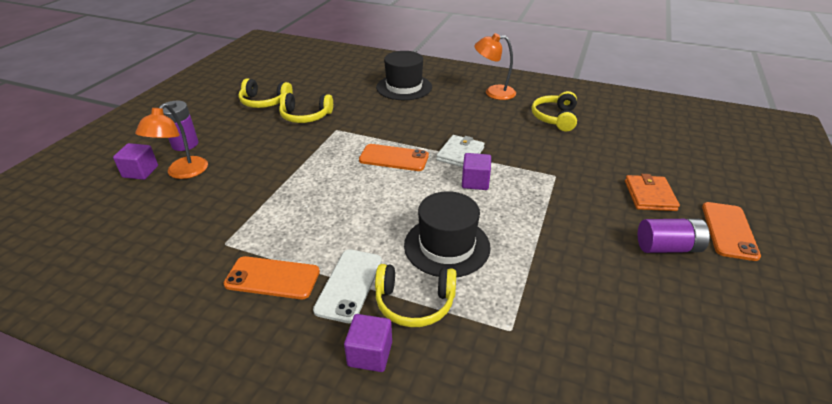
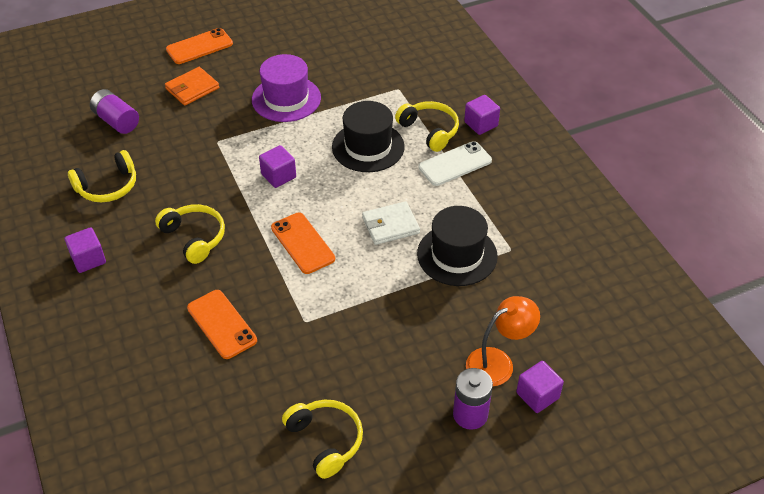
camera: 135 degrees left, 10 degrees up
(272, 278) = (497, 199): orange phone -> orange phone (222, 324)
(305, 116) = (310, 370): yellow headphones -> yellow headphones (194, 237)
(404, 87) = (151, 342): black hat -> black hat (457, 255)
(460, 154) = (247, 208): white wallet -> white wallet (390, 225)
(493, 92) = (88, 259): orange lamp -> purple cube
(578, 238) = (286, 99): none -> purple hat
(667, 247) = (249, 63): purple battery -> purple battery (116, 121)

